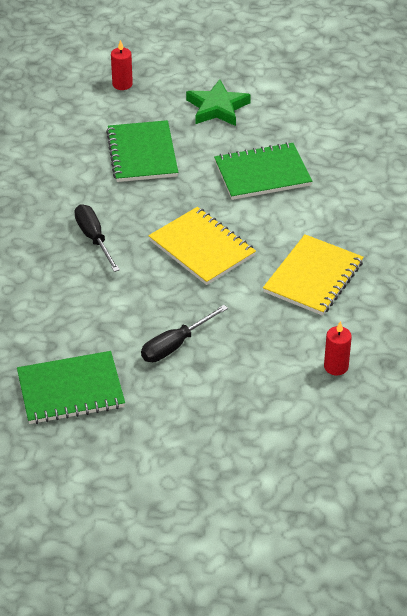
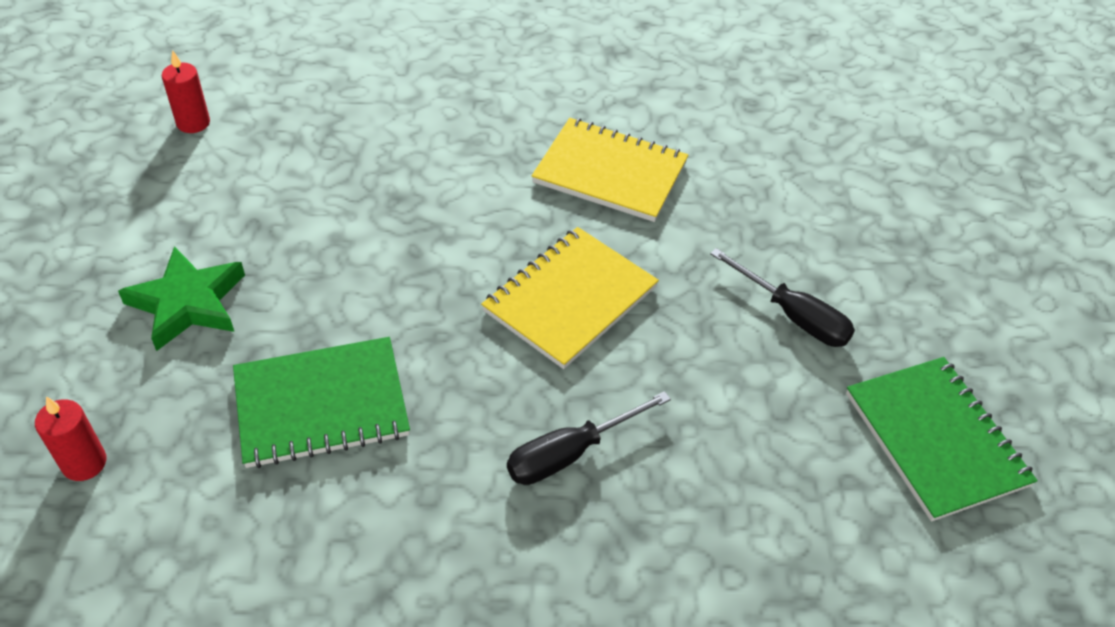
camera: 100 degrees left, 5 degrees up
(262, 174) = (378, 235): green notebook -> none
(336, 367) = (774, 149): red candle -> red candle (193, 123)

